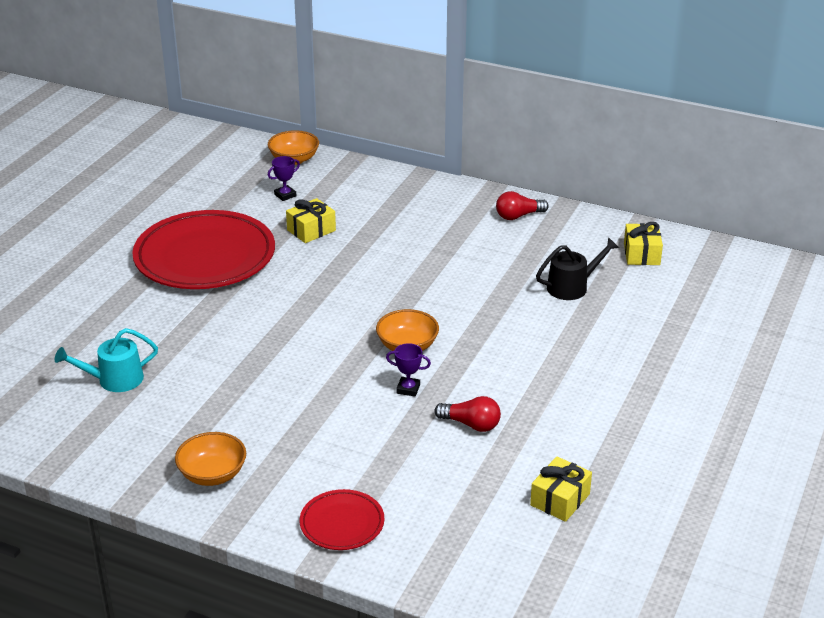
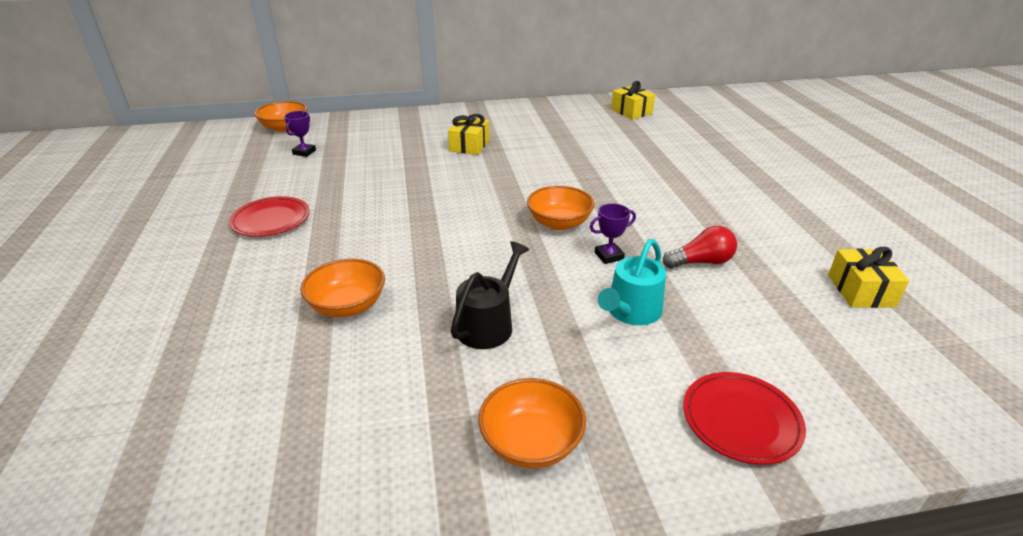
camera: 35 degrees left, 0 degrees up
(114, 380) = (277, 385): turquoise watering can -> turquoise watering can (631, 312)
(194, 347) = (348, 305): none -> orange bowl
(205, 257) = (271, 220): red plate -> red plate, size x0.47
(311, 230) = (359, 169): yellow gift -> yellow gift (469, 146)
(518, 216) = (517, 114): red light bulb -> none
(572, 287) = (618, 142): black watering can -> black watering can (488, 324)

